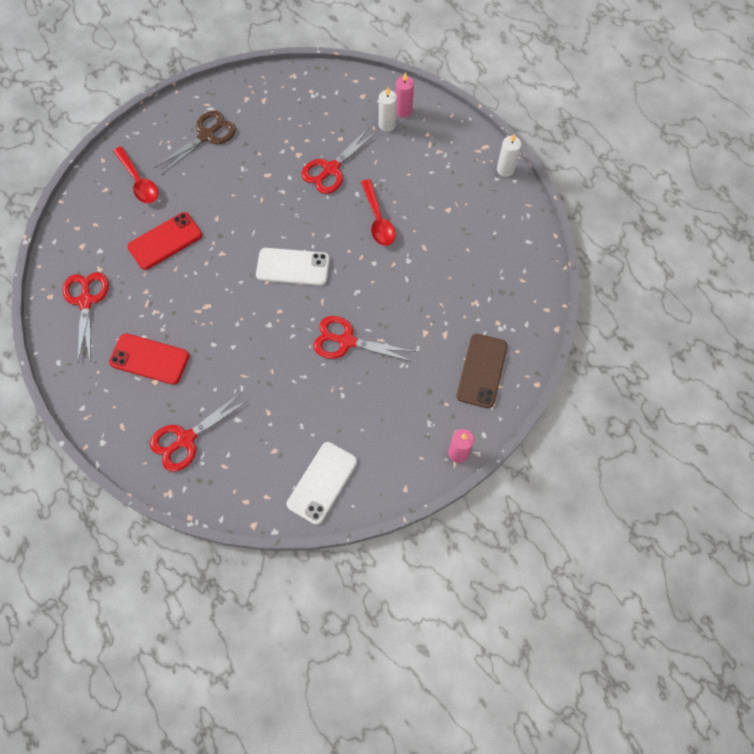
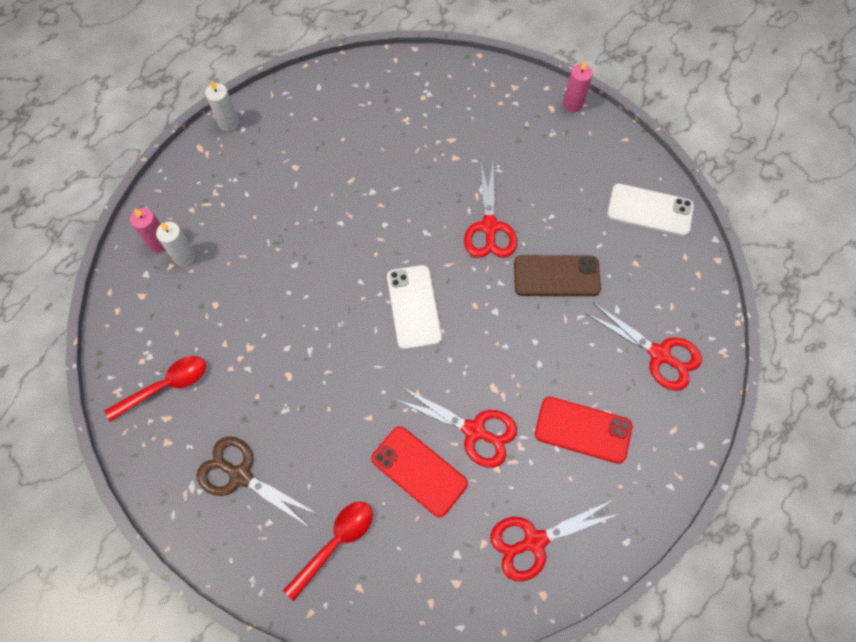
camera: 105 degrees left, 0 degrees up
(149, 359) = (583, 430): red phone -> red phone turned 75 degrees counterclockwise
(331, 169) = (264, 302): red scissors -> red scissors (474, 431)
(378, 219) = (325, 234): red spoon -> red spoon (165, 386)
(482, 371) = (481, 100): brown phone -> brown phone (556, 276)

